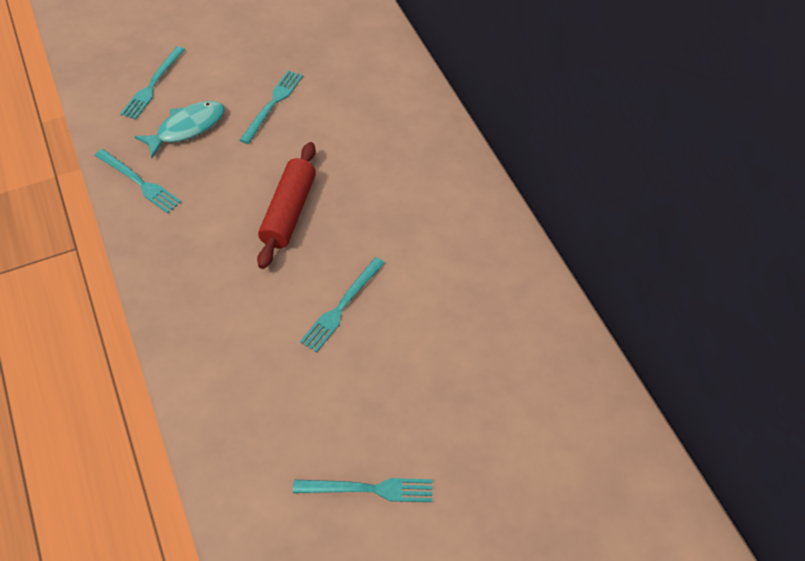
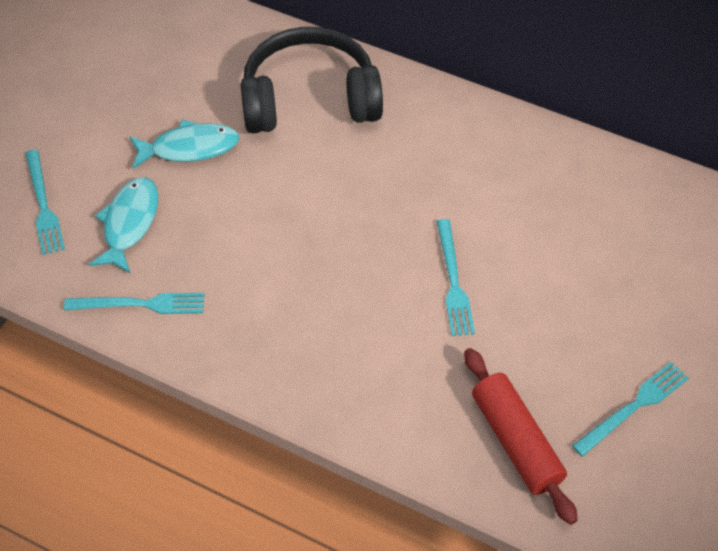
camera: 40 degrees left, 0 degrees up
(273, 104) = (190, 148): turquoise fork -> turquoise fish
(289, 212) = (317, 234): red rolling pin -> red rolling pin (516, 441)
(382, 120) = (310, 99): none -> black headphones

